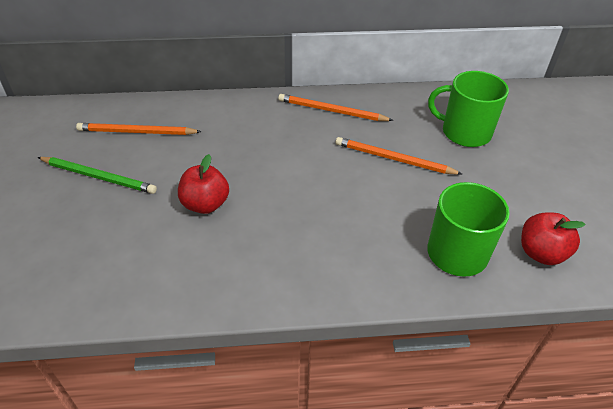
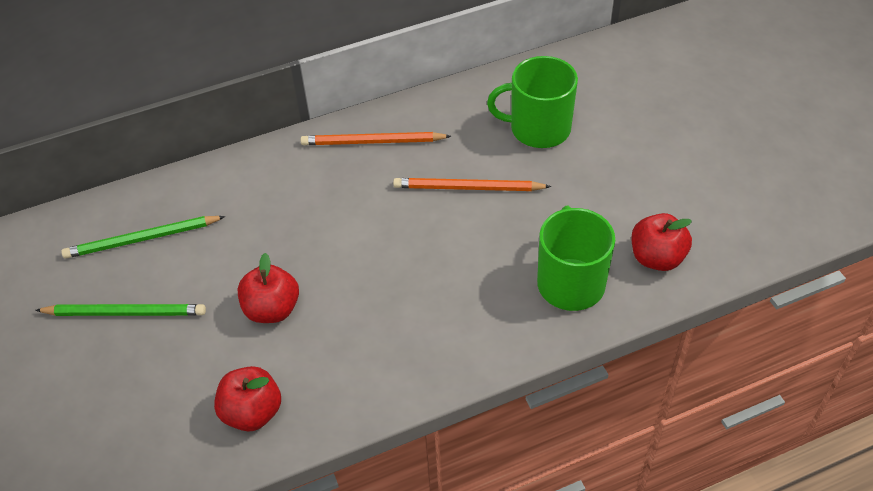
camera: 15 degrees left, 5 degrees up
(137, 132) = (142, 239): orange pencil -> green pencil
(153, 277) = (252, 412): none -> red apple

